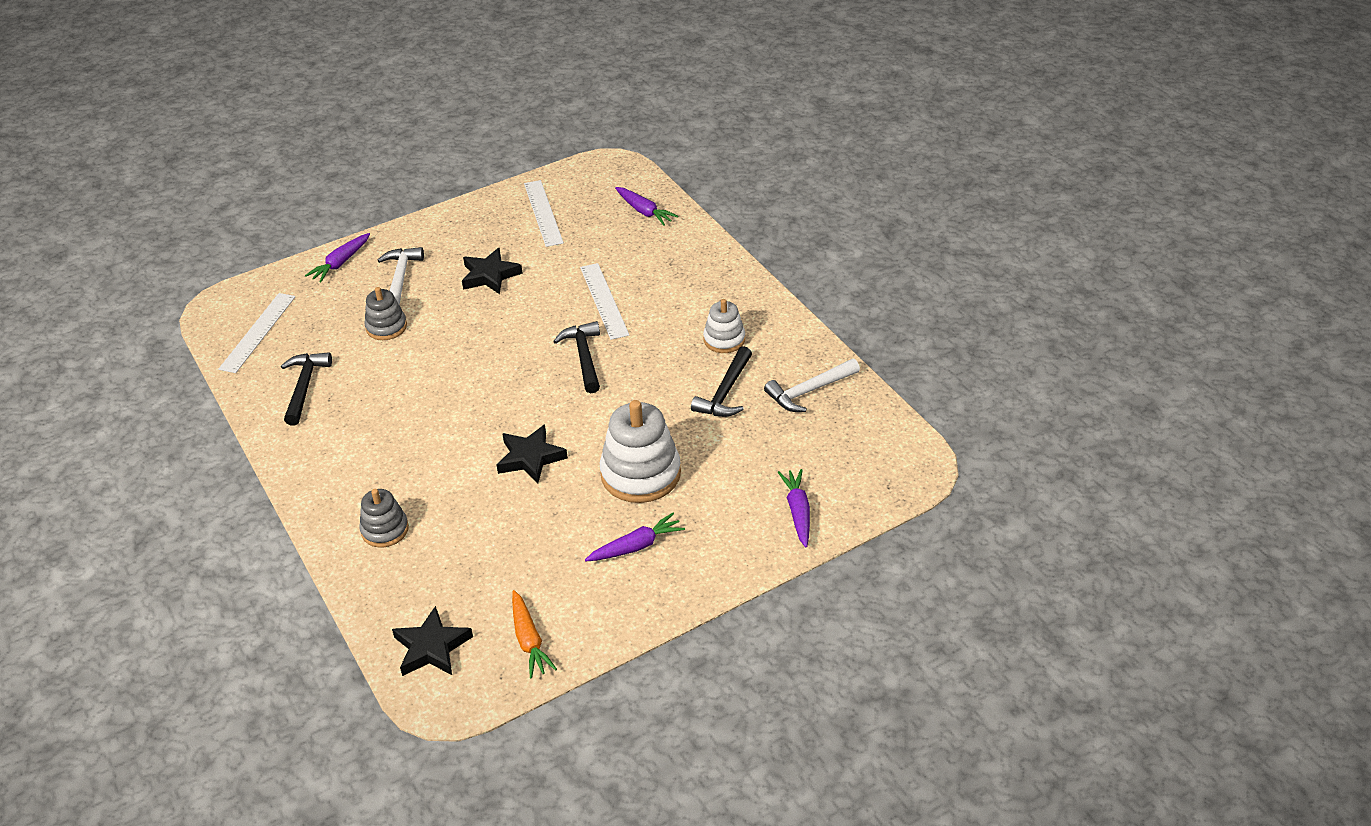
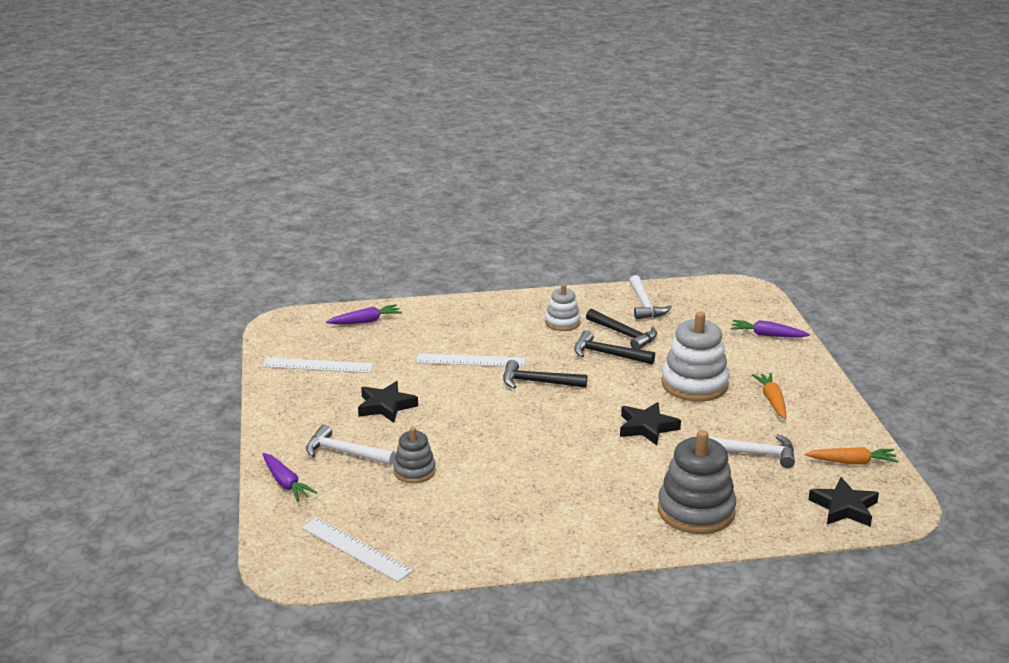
camera: 70 degrees left, 15 degrees down
(304, 387) = (468, 530): black hammer -> black hammer (608, 354)
(385, 530) = (696, 511): grey stacking toy -> grey stacking toy, size x1.75
(513, 553) = (754, 453): none -> white hammer
(636, 546) = (772, 401): purple carrot -> orange carrot

